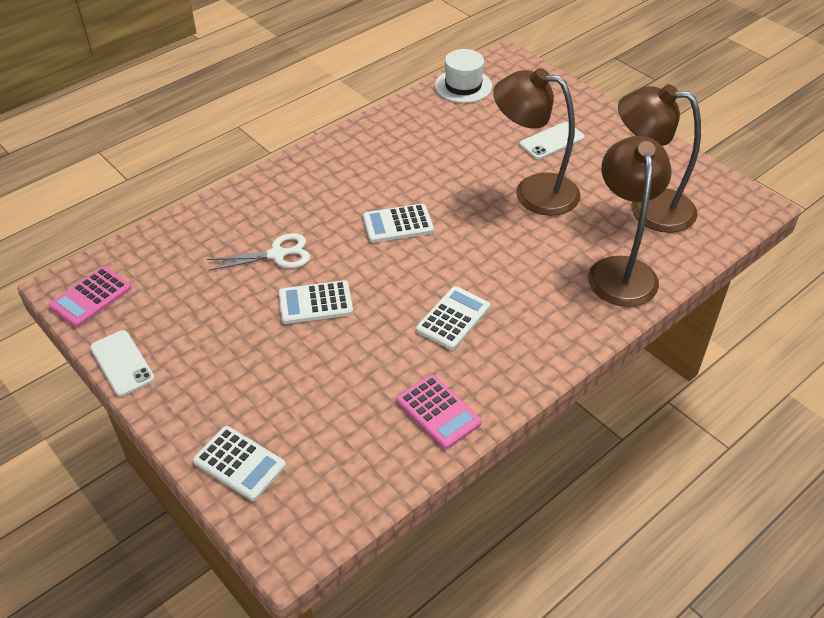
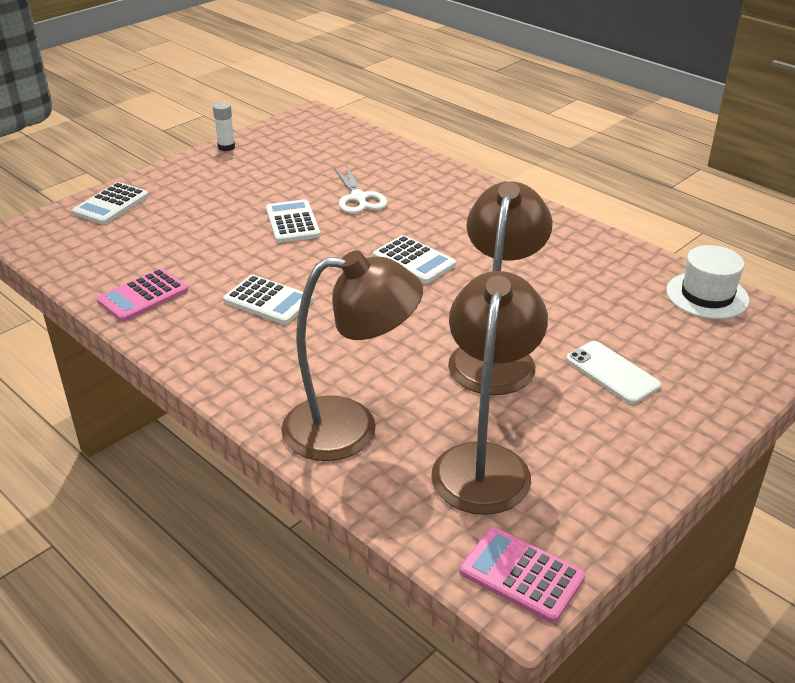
camera: 85 degrees right, 10 degrees down
(91, 297) = (300, 126): pink calculator -> pink calculator (521, 575)
(122, 363) = (226, 147): white phone -> white glue stick
(398, 224) = (414, 260): white calculator -> white calculator turned 150 degrees clockwise

